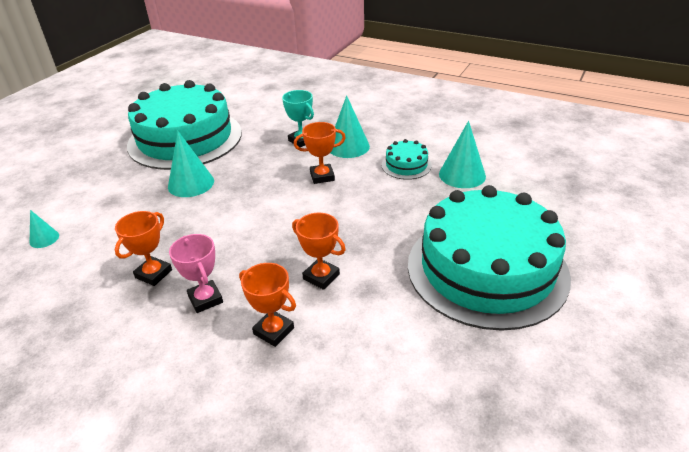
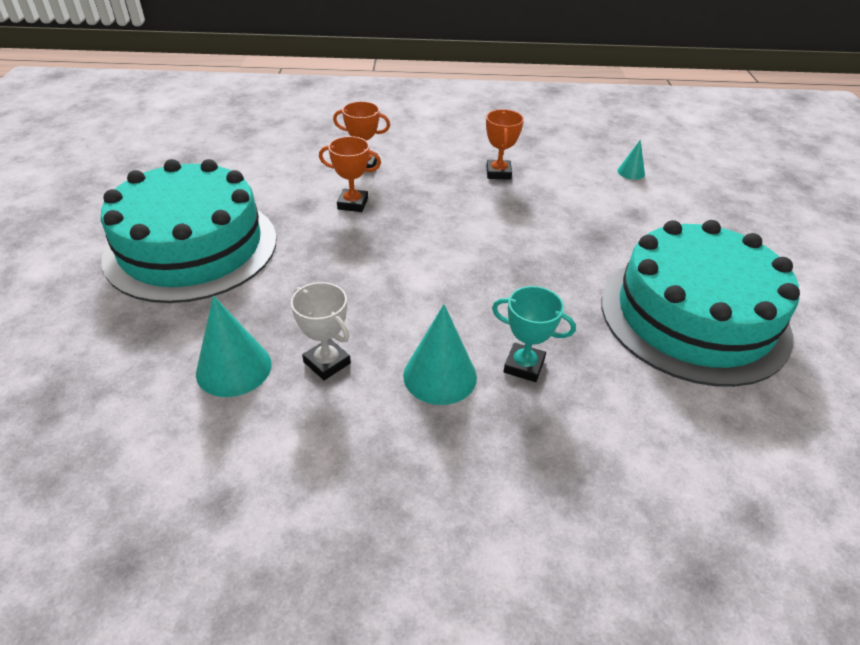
camera: 150 degrees right, 5 degrees up
(191, 183) = (583, 253): turquoise cone -> none
(205, 299) = (435, 169): pink trophy -> none
(322, 176) = (436, 307): orange trophy -> none
(406, 165) = (327, 363): turquoise cake -> white trophy

